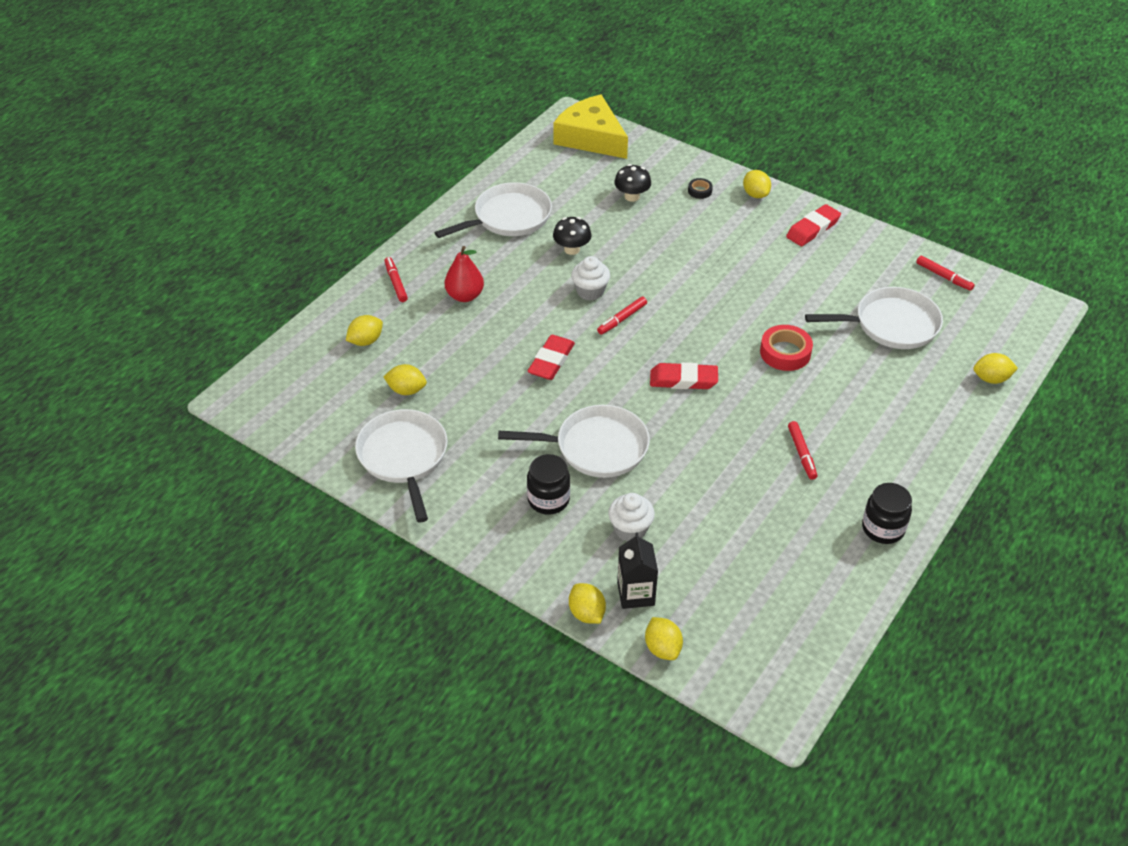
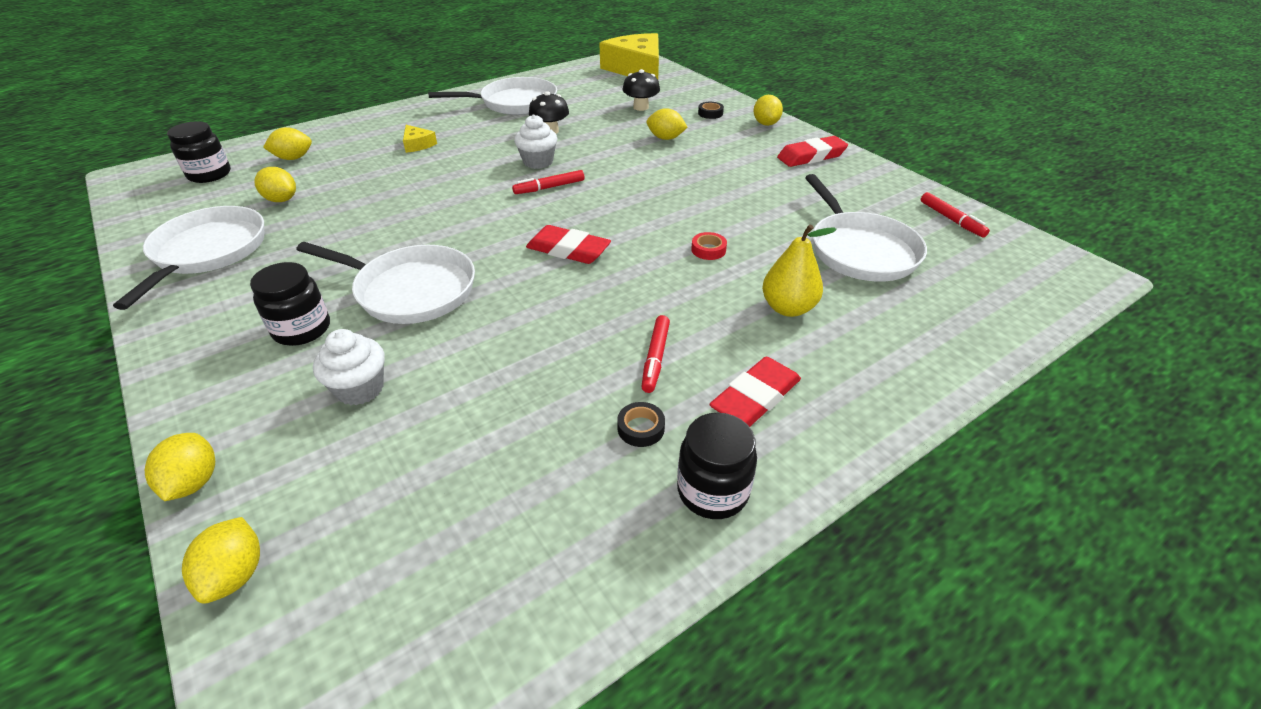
camera: 20 degrees right, 5 degrees down
(309, 379) = (209, 174): none -> black jar
(396, 283) = (369, 126): red marker -> none
(465, 296) = (417, 144): red pear -> yellow cheese
(551, 361) = (444, 205): red eraser -> red eraser (755, 397)
(635, 593) = (283, 475): black carton -> none
(785, 352) = (708, 250): red tape -> red tape, size x0.54
(822, 503) = (641, 428): none -> black tape
(865, 390) = (788, 308): none -> yellow pear
(891, 324) = (860, 250): white pan -> white pan turned 60 degrees clockwise
(991, 379) = (978, 334): yellow lemon -> yellow lemon (665, 138)

